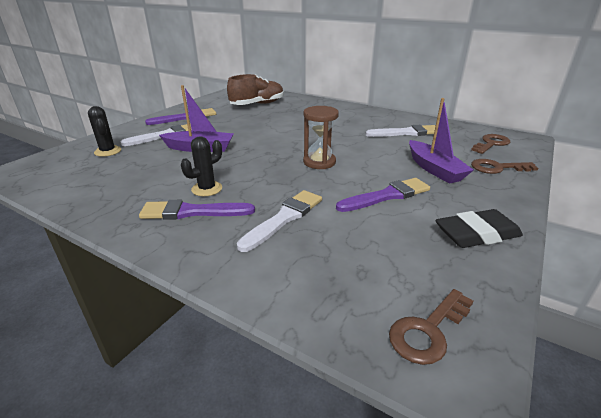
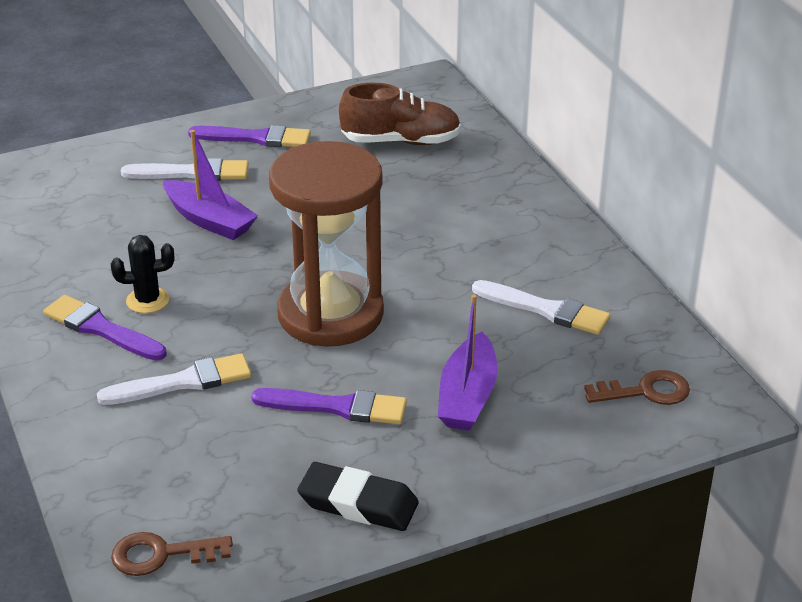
camera: 35 degrees right, 5 degrees up
(108, 151) = (96, 181): black cactus -> none
(319, 162) = (330, 314): brown hourglass -> brown hourglass, size x2.00
(497, 168) = (564, 436): brown key -> none

